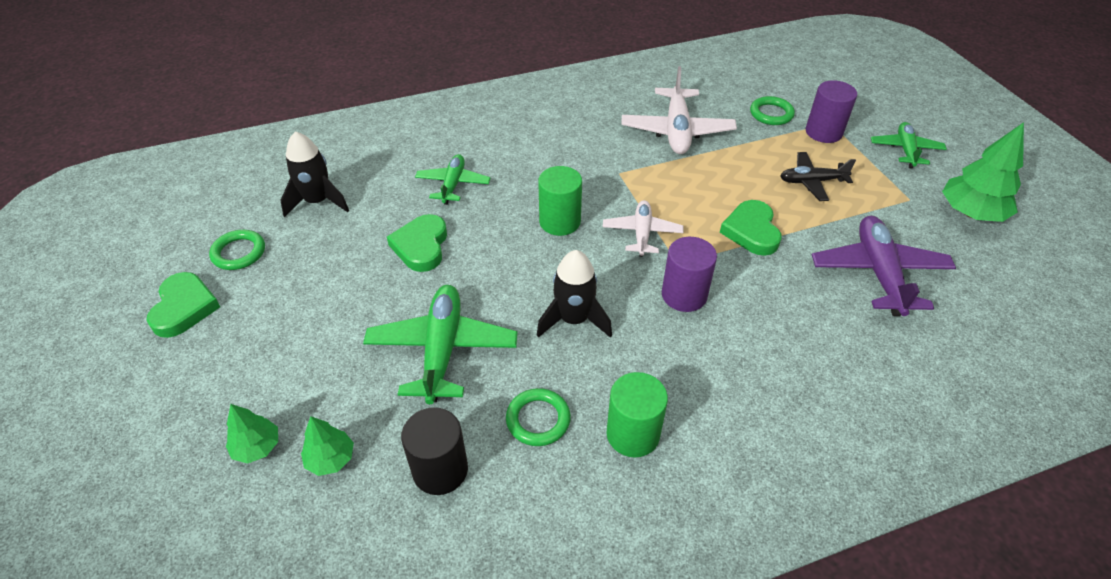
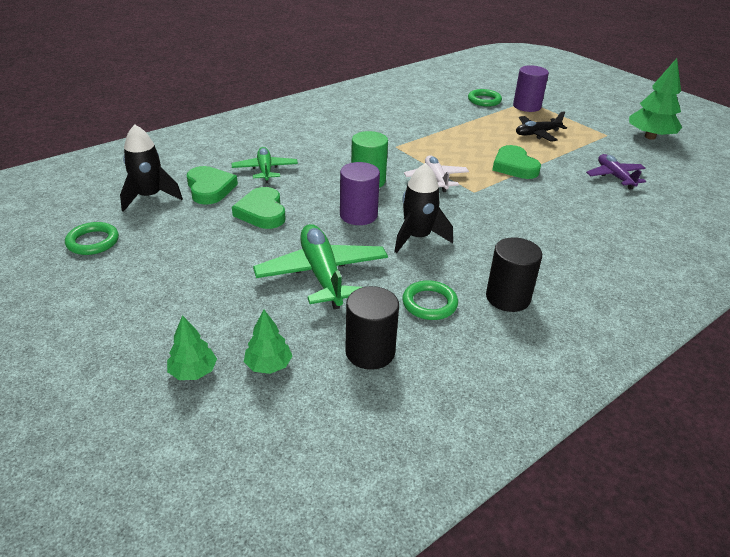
camera: 20 degrees left, 10 degrees down
(184, 308) = (60, 288): green heart -> green heart (210, 188)
(633, 434) = (508, 297): green cylinder -> black cylinder
(676, 130) = (423, 117): white plane -> none
(684, 295) = (490, 209): purple cylinder -> purple cylinder (358, 215)
(879, 273) = (614, 176): purple plane -> purple plane, size x0.61
(905, 150) = (586, 109): green plane -> none

